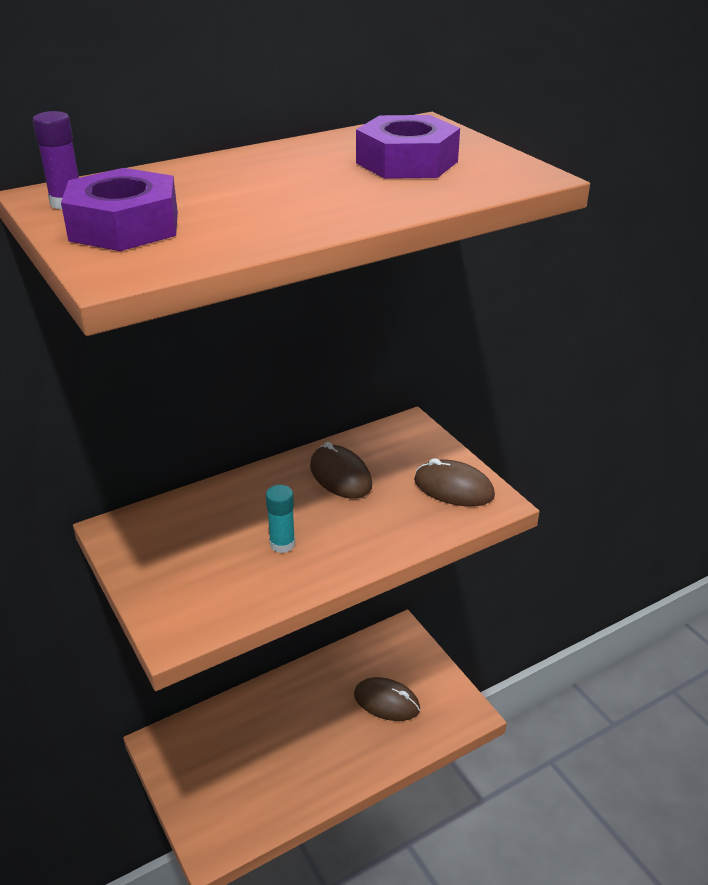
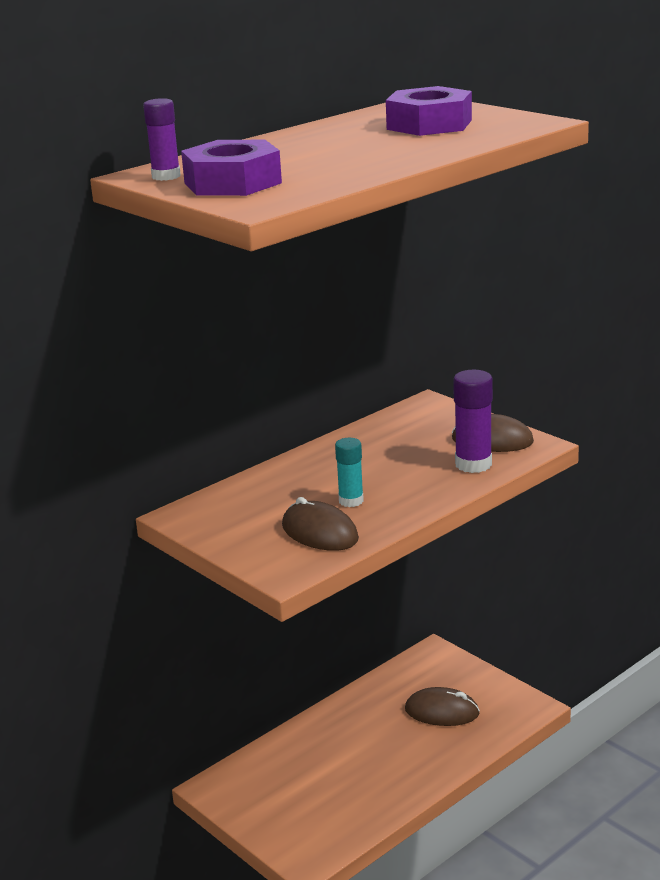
camera: 10 degrees left, 10 degrees down
(340, 476) = (380, 447): brown mouse -> brown mouse (319, 532)
(422, 517) = (473, 464): none -> purple glue stick

